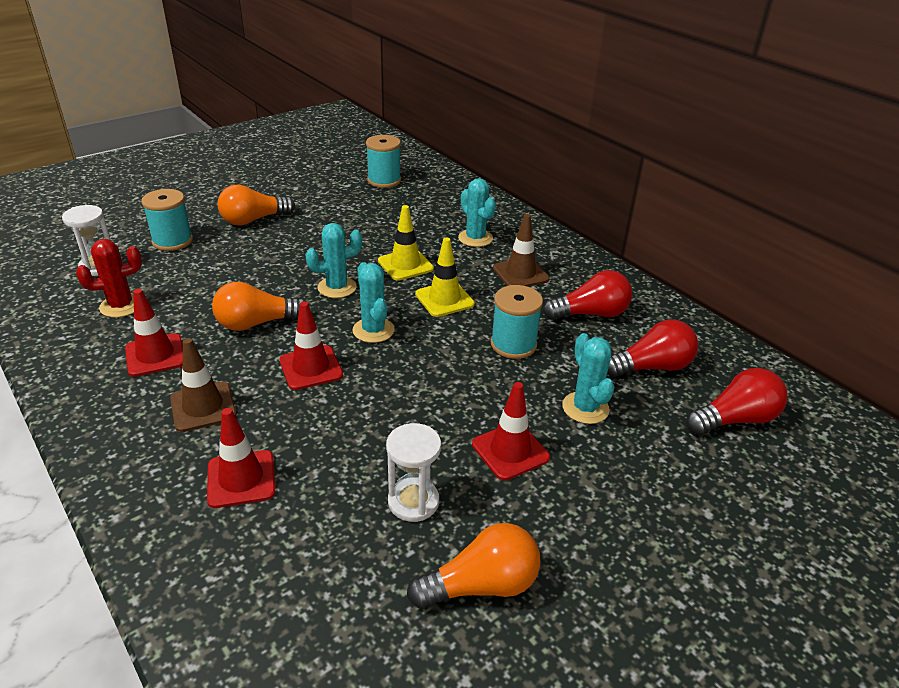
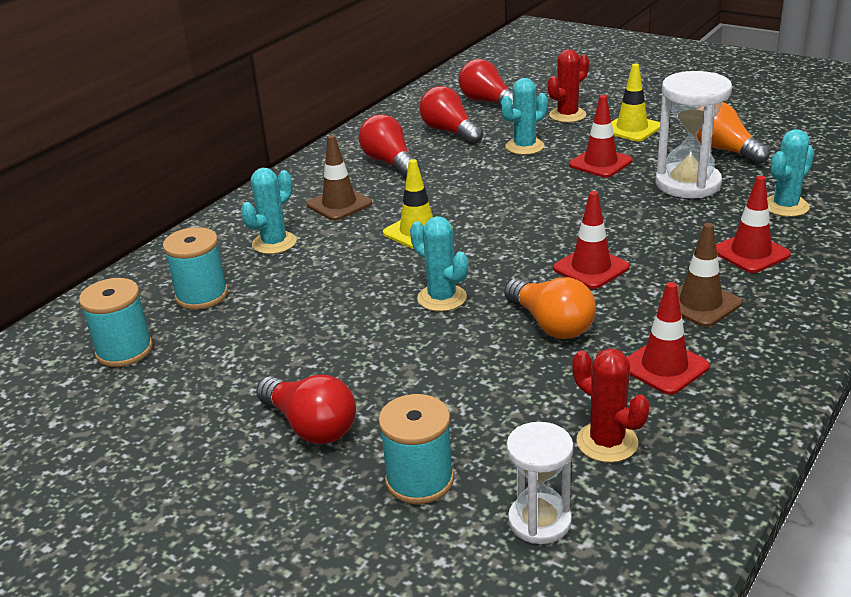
camera: 105 degrees left, 5 degrees down
(253, 220) = (311, 426): orange light bulb -> red light bulb
(373, 330) = (503, 254): turquoise cactus -> turquoise cactus (785, 206)
(405, 265) = (363, 270): yellow traffic cone -> yellow traffic cone (632, 128)
(413, 501) = (688, 184): white hourglass -> white hourglass, size x1.60
(513, 344) = (466, 185): turquoise spool -> turquoise spool (202, 295)
(666, 474) = (567, 115): none -> red cactus

